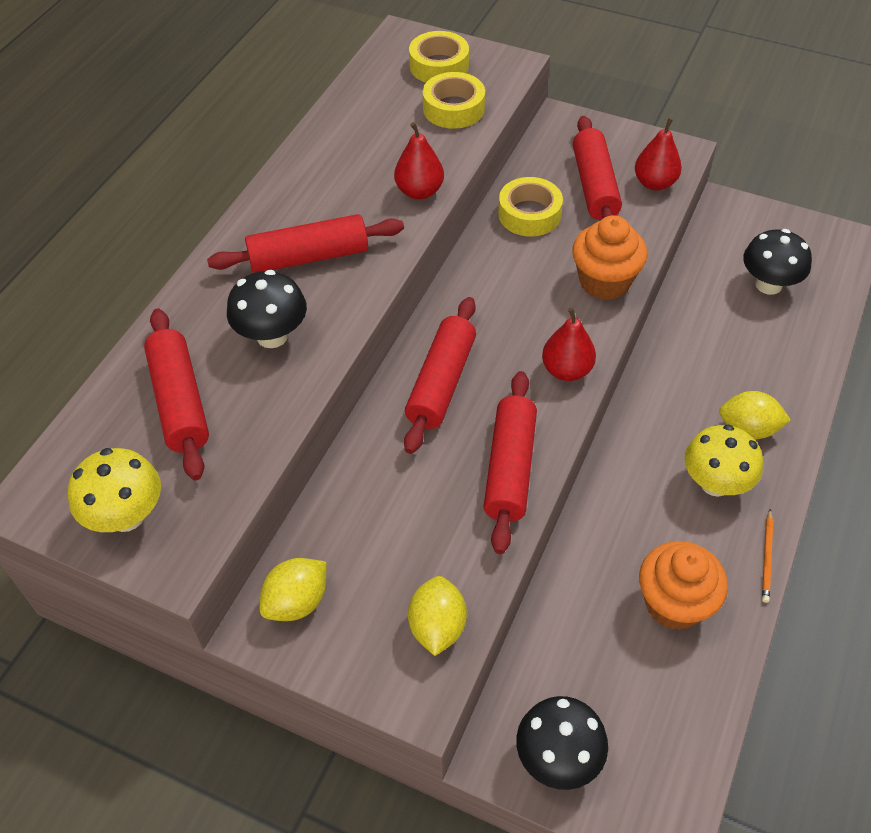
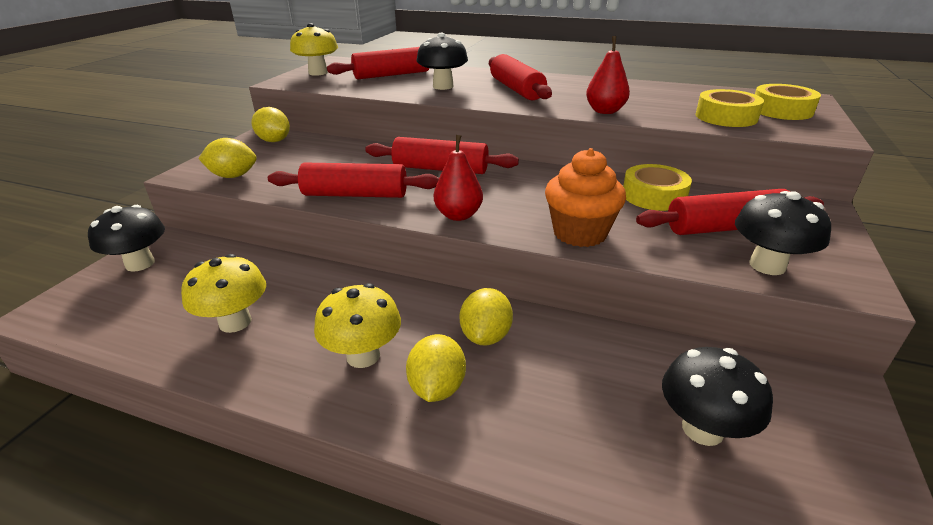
camera: 85 degrees right, 20 degrees down
(654, 183) = (767, 265): red pear -> black mushroom
(674, 603) = (235, 322): orange cupcake -> yellow mushroom
(682, 392) = (486, 336): none -> yellow lemon
(767, 557) = (259, 391): orange pencil -> none

